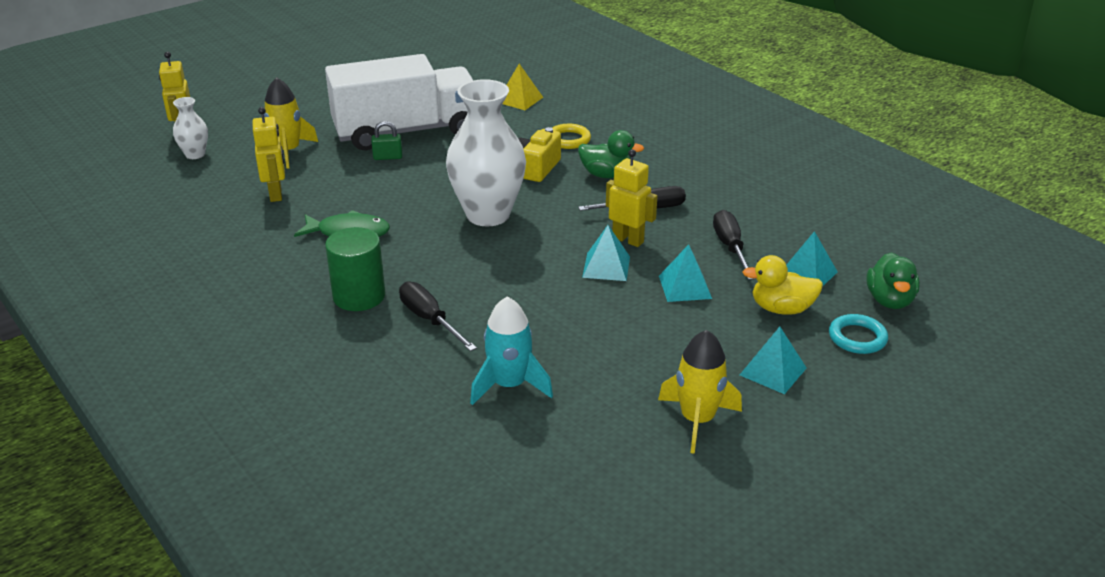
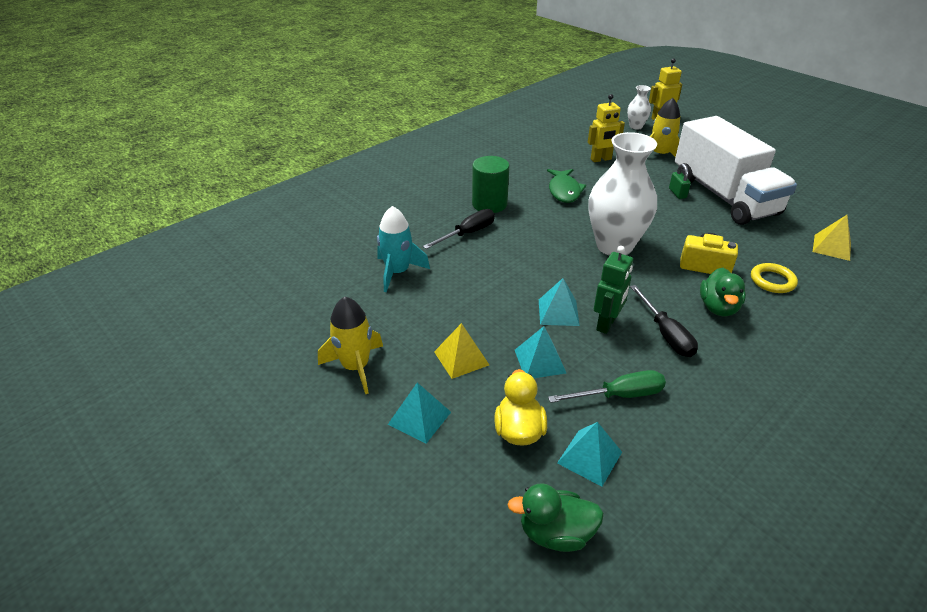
camera: 85 degrees right, 5 degrees up
(628, 240) = (606, 324): yellow robot -> green robot
(681, 338) = (461, 358): none -> yellow pyramid
(730, 247) = (619, 395): black screwdriver -> green screwdriver
(857, 338) = (478, 491): turquoise ring -> none

